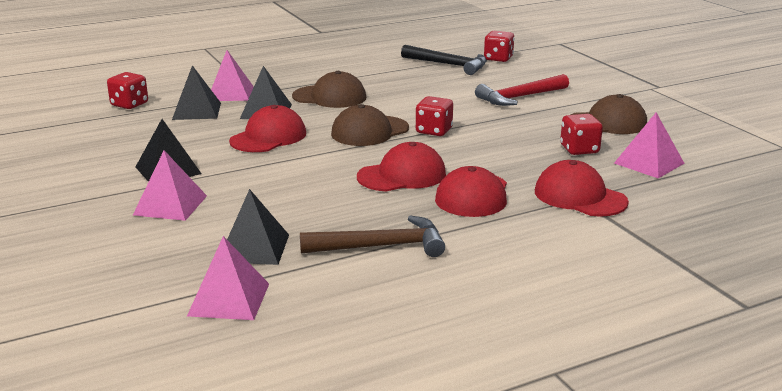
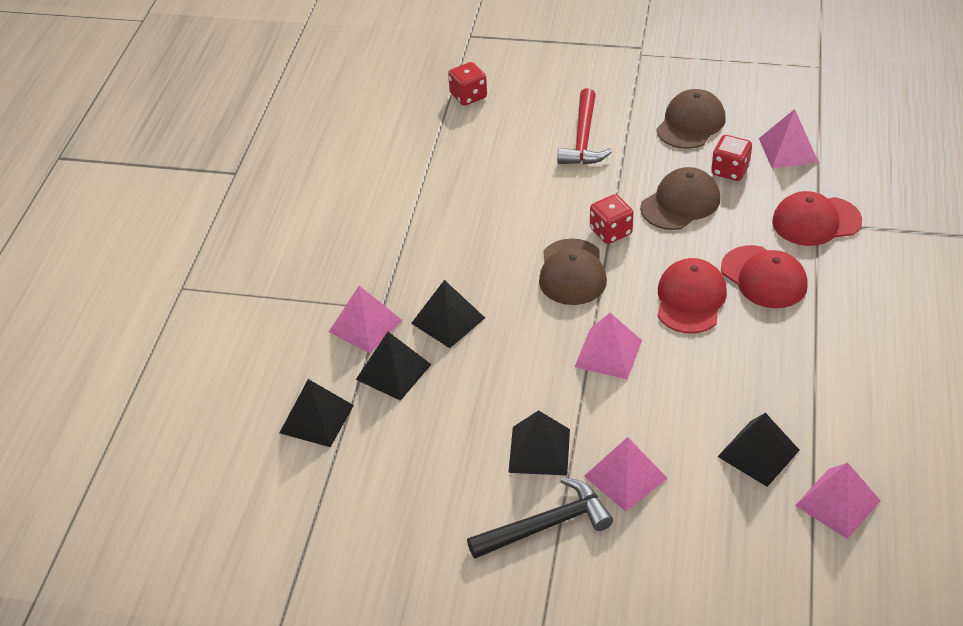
camera: 50 degrees left, 20 degrees up
(129, 104) = (316, 419): red dice -> black pyramid
(268, 137) = (521, 347): red cap -> none
(299, 164) = (608, 353): none -> pink pyramid
(329, 97) = (454, 258): brown cap -> brown cap (680, 203)
(380, 246) = (813, 375): brown hammer -> none
(448, 65) = (449, 136): black hammer -> black hammer (545, 525)

